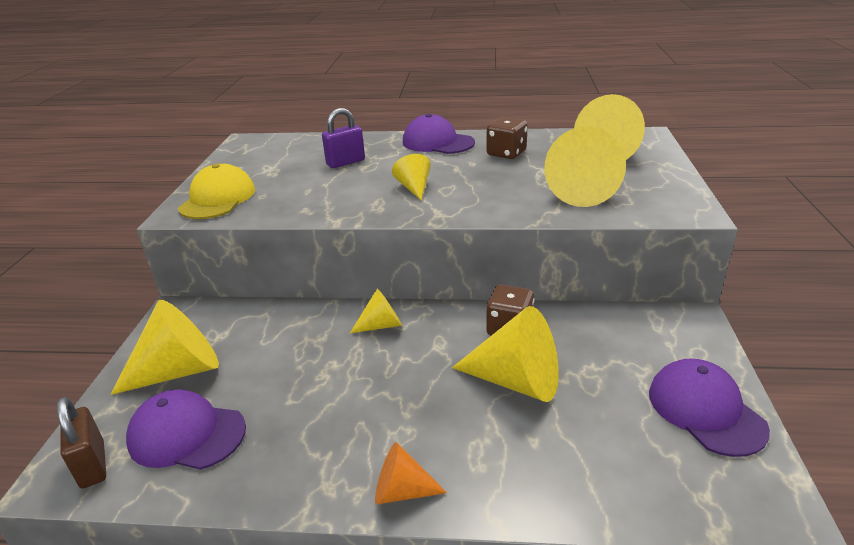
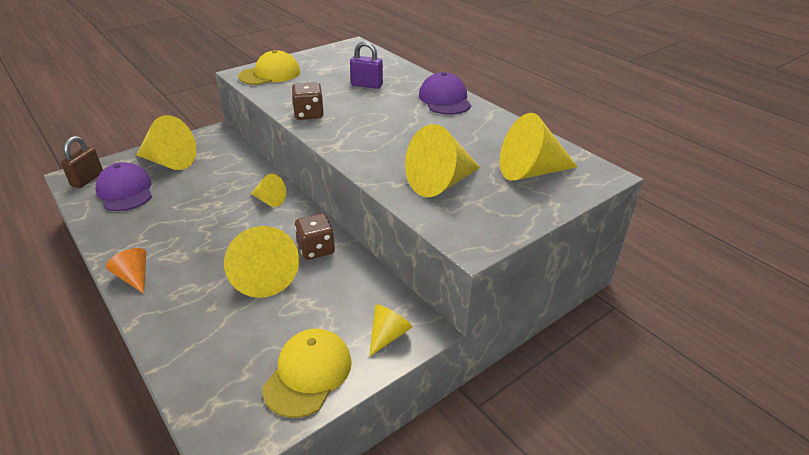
camera: 45 degrees right, 5 degrees up
(414, 188) = (361, 121): yellow cone -> yellow cone (388, 335)
(506, 153) = (465, 130): brown dice -> brown dice (309, 114)
(705, 410) = (308, 374): purple cap -> yellow cap

